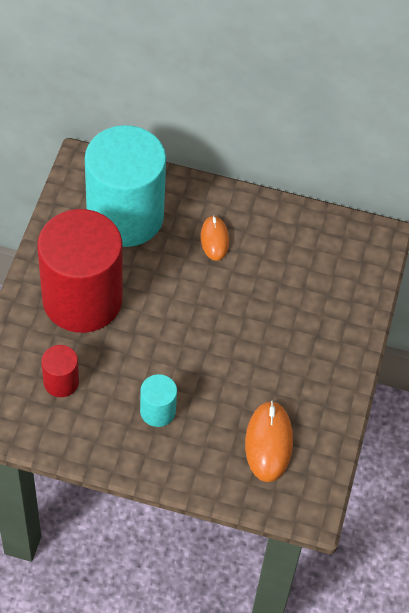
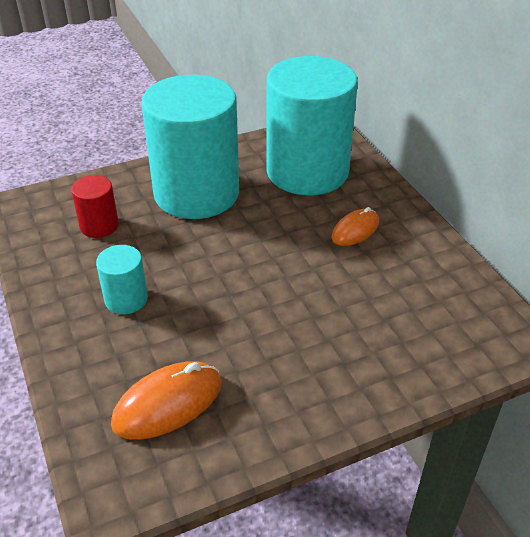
camera: 55 degrees right, 15 degrees down
(82, 299) = (196, 193): red cylinder -> turquoise cylinder

